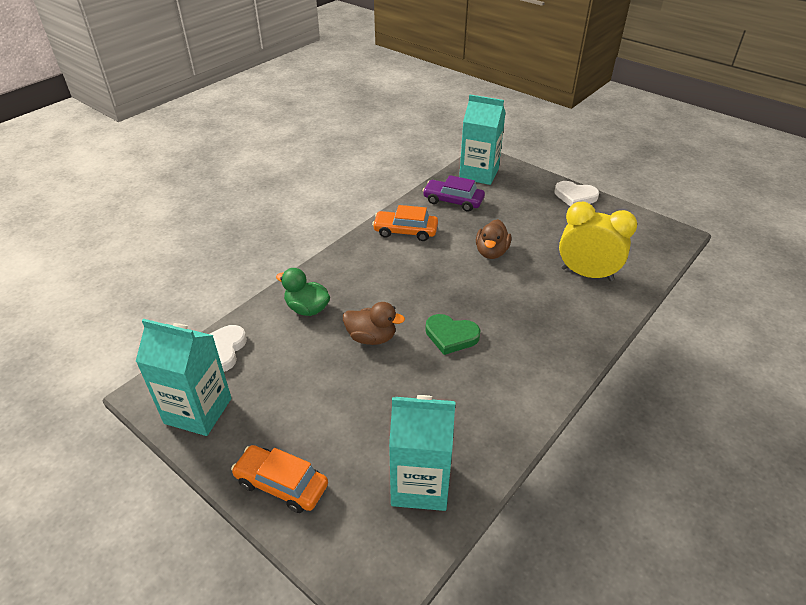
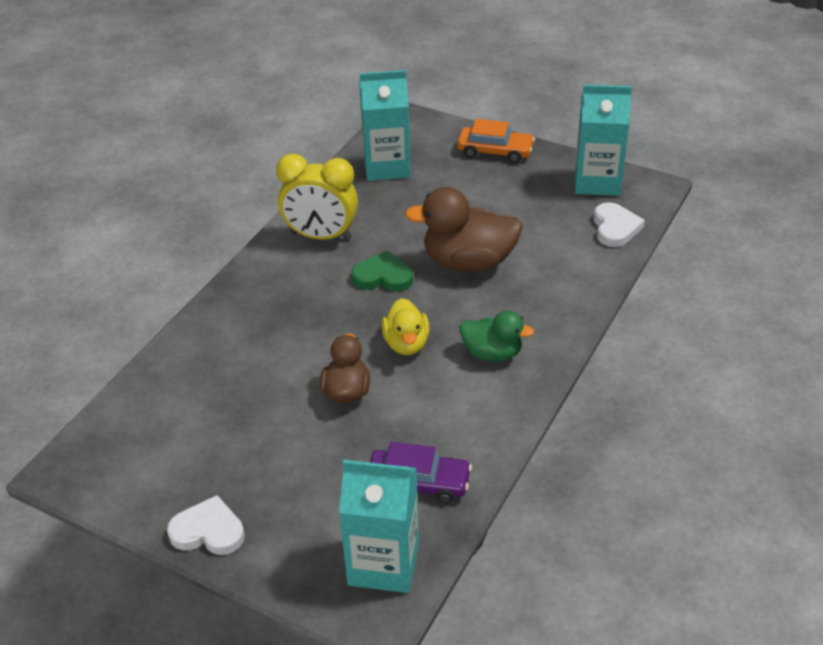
camera: 170 degrees right, 0 degrees up
(307, 309) = (554, 280): green duck -> green duck (492, 353)
(371, 337) = (468, 262): brown duck -> brown duck, size x1.67
(405, 231) = (477, 408): orange car -> none
(443, 277) = (406, 344): none -> yellow duck
(586, 274) = (217, 378): yellow clock -> yellow clock (321, 236)

